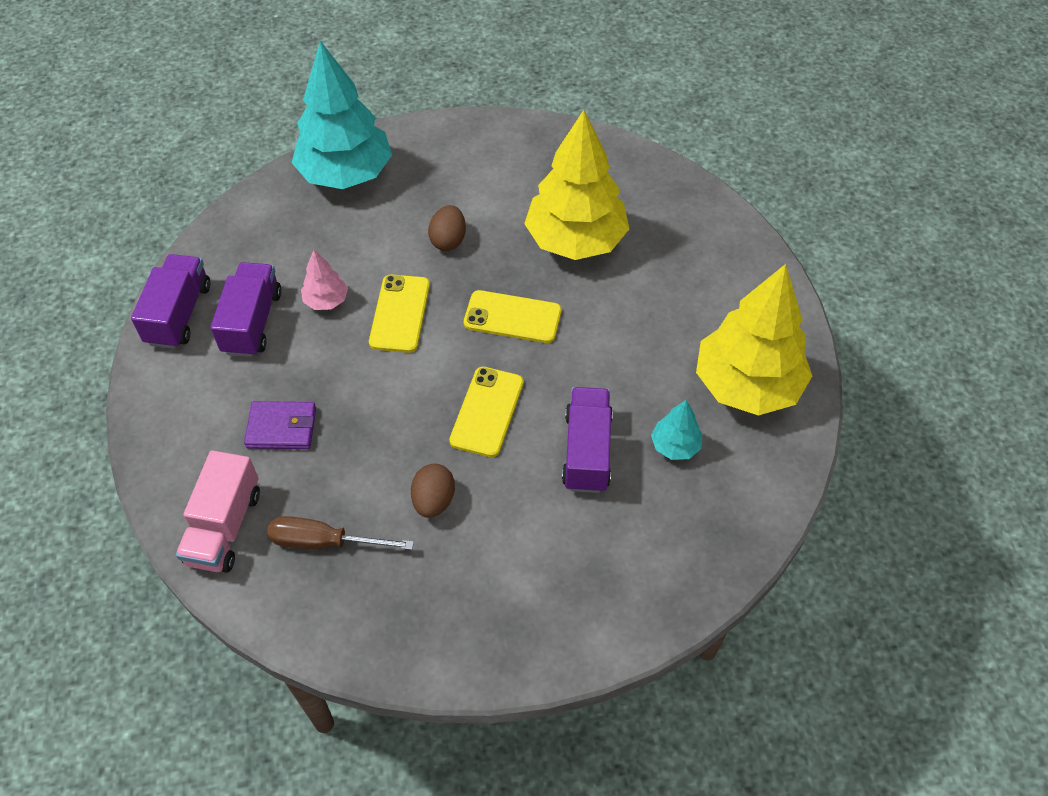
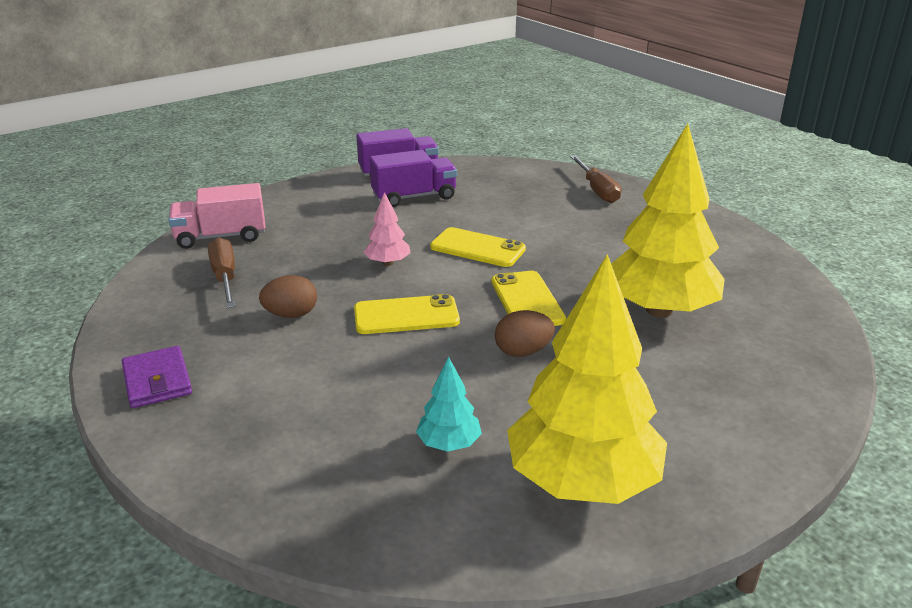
camera: 65 degrees right, 25 degrees down
(282, 428) = (324, 233): purple wallet -> purple wallet (157, 381)
(326, 300) = (461, 216): pink tree -> pink tree (387, 263)
(346, 174) = (597, 190): turquoise tree -> brown screwdriver
(400, 313) = (477, 248): yellow phone -> yellow phone turned 45 degrees clockwise
(448, 240) = (580, 248): brown egg -> brown egg (523, 352)
(587, 451) = (400, 384): purple truck -> none

